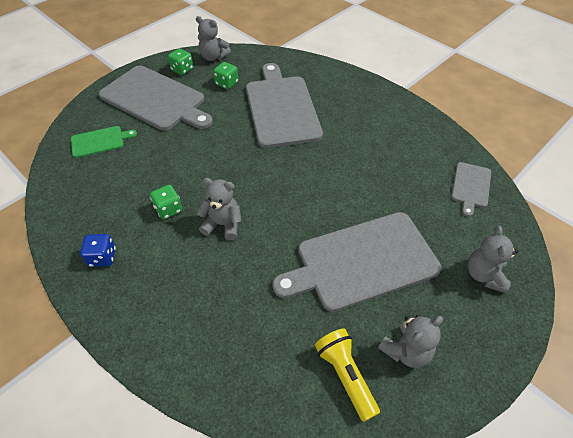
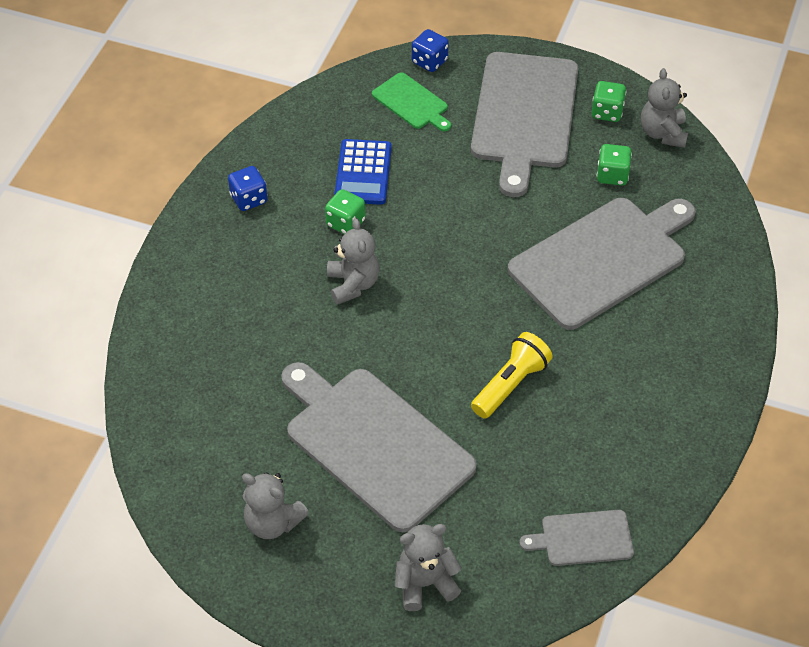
camera: 65 degrees right, 0 degrees up
(76, 122) = (429, 61): none -> blue dice
(134, 185) = (363, 173): none -> blue calculator
(345, 376) = (215, 473): yellow flashlight -> yellow flashlight (510, 385)

